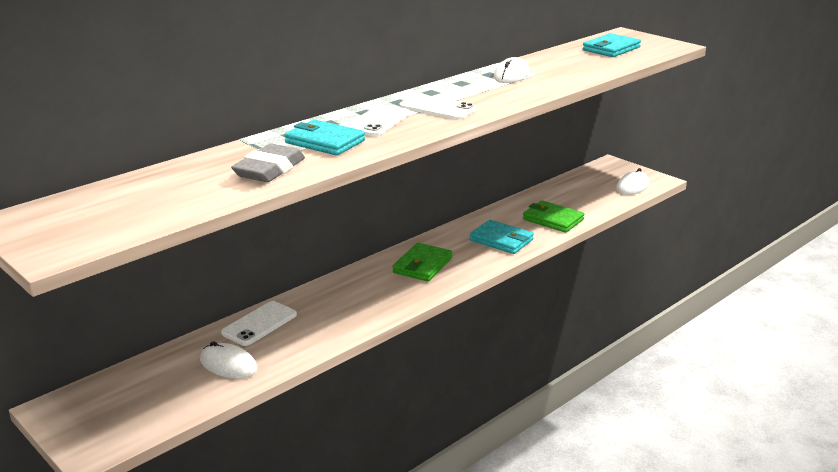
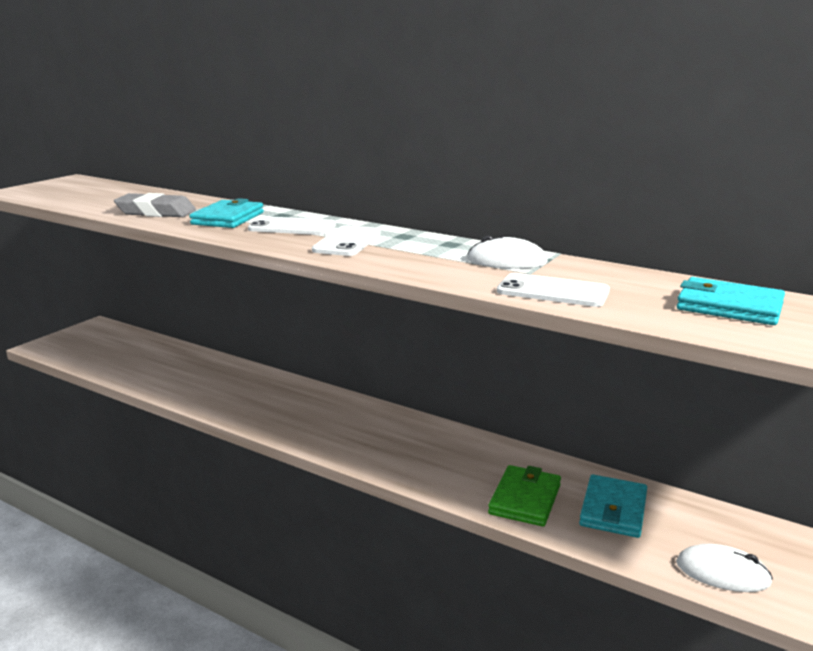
camera: 75 degrees right, 5 degrees down
(228, 365) = (146, 366): white mouse -> none
(259, 324) = (212, 366): white phone -> white phone (552, 291)
(422, 265) = (347, 423): green wallet -> none
(501, 240) = (436, 465): turquoise wallet -> turquoise wallet (613, 510)

